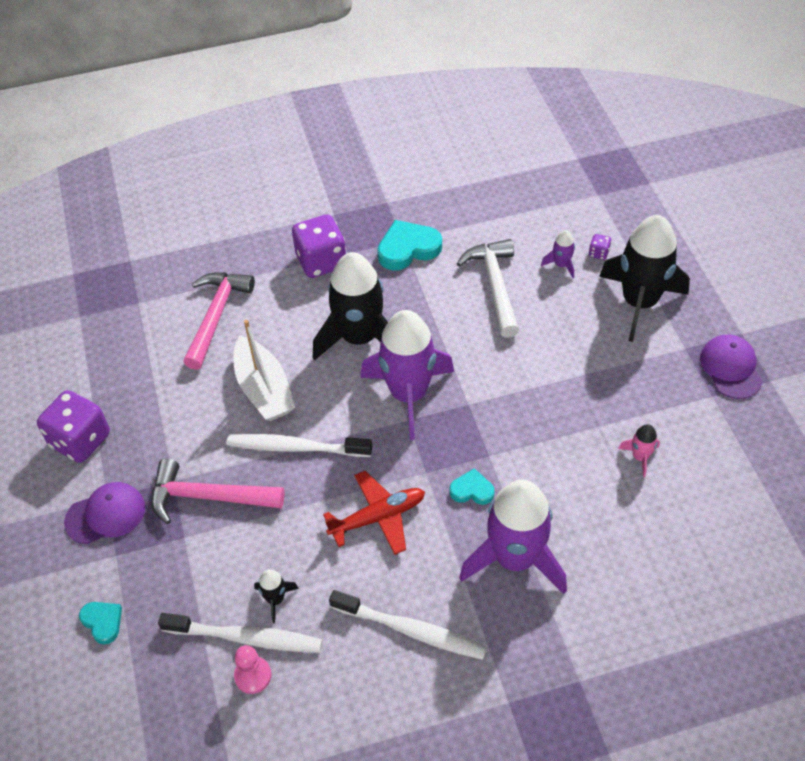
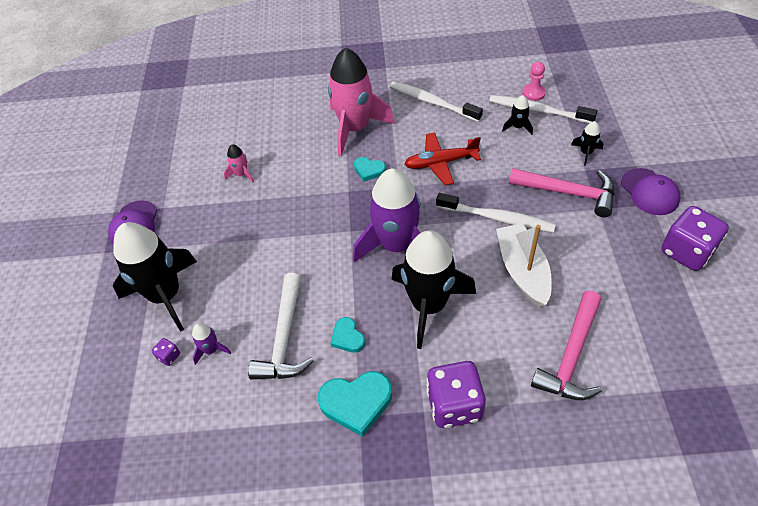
camera: 165 degrees left, 0 degrees up
(103, 622) = (636, 129): turquoise heart -> turquoise heart (347, 337)
(106, 514) = (649, 192): purple cap -> purple cap turned 105 degrees counterclockwise
(180, 566) = (586, 153): none -> black rocket
(515, 558) = (355, 128): purple rocket -> pink rocket

